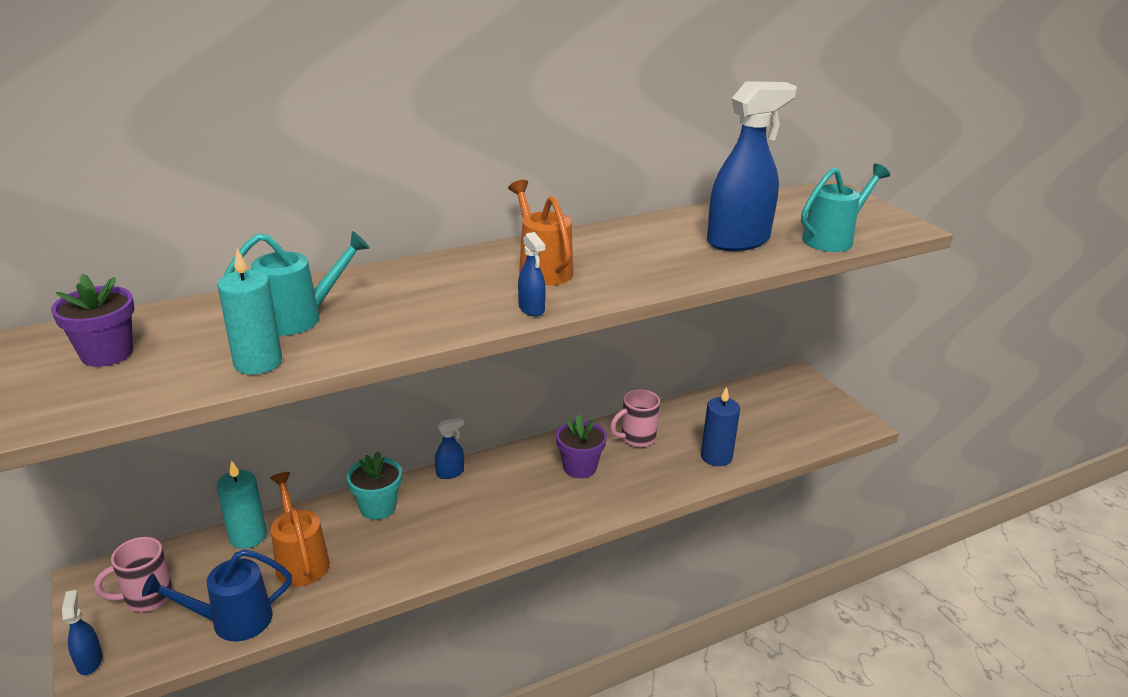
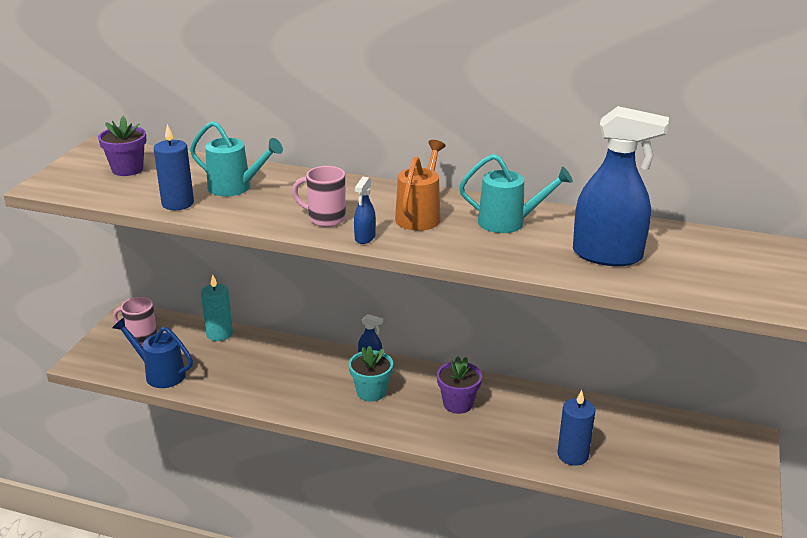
camera: 45 degrees right, 0 degrees up
(90, 661) = (86, 354): blue spray bottle -> none
(258, 363) = (178, 203): turquoise candle -> blue candle
(300, 560) = (227, 362): orange watering can -> none
(378, 507) = (302, 356): turquoise flower pot -> turquoise flower pot (371, 392)
(636, 438) = (528, 408): pink mug -> pink mug (325, 218)
(833, 239) = (699, 288): turquoise watering can -> turquoise watering can (509, 222)

